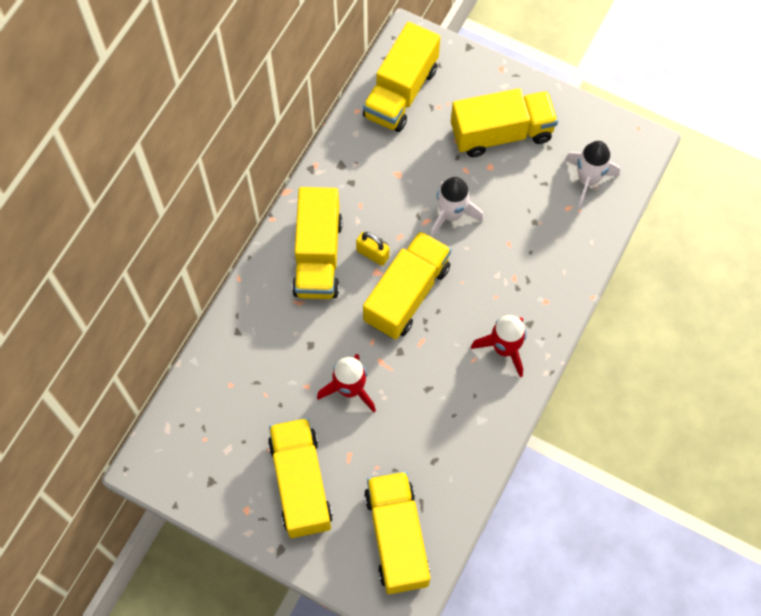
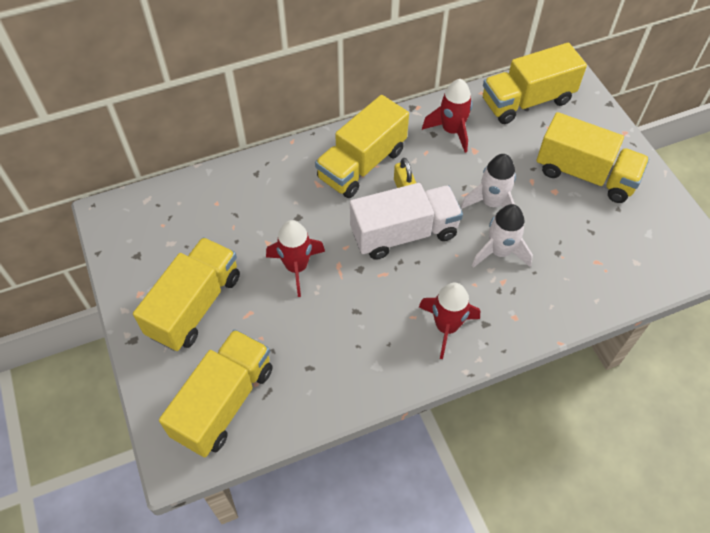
camera: 40 degrees right, 10 degrees down
(364, 168) = (451, 131): none -> red rocket
(407, 294) = (404, 233): yellow truck -> white truck
(587, 180) = (633, 253): white rocket -> white rocket (499, 252)

